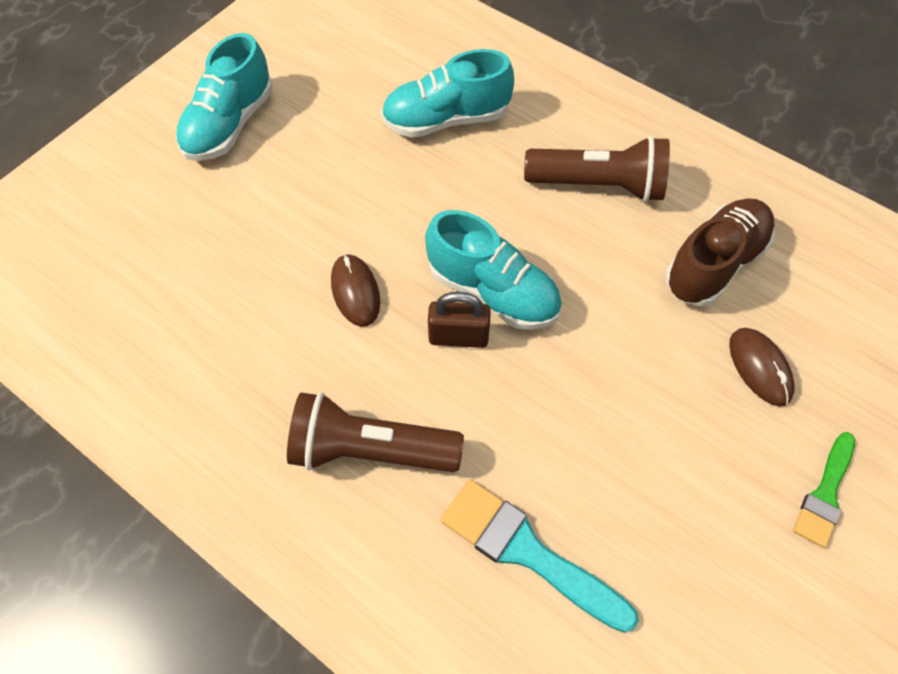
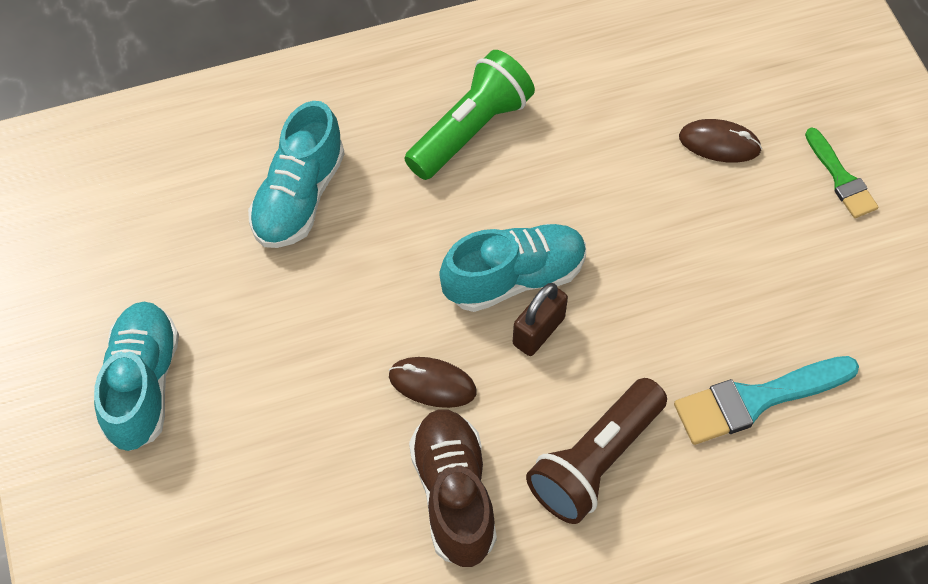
camera: 55 degrees left, 0 degrees up
(229, 125) = (143, 384): turquoise shoe -> turquoise shoe turned 150 degrees counterclockwise
(598, 185) = (470, 130): brown flashlight -> green flashlight
(714, 263) = (609, 105): brown shoe -> brown shoe (453, 494)

